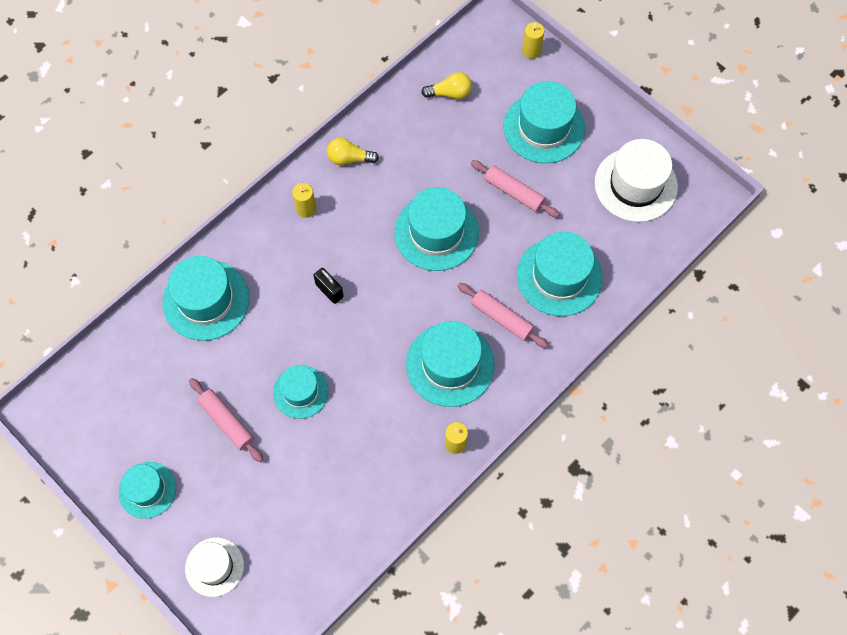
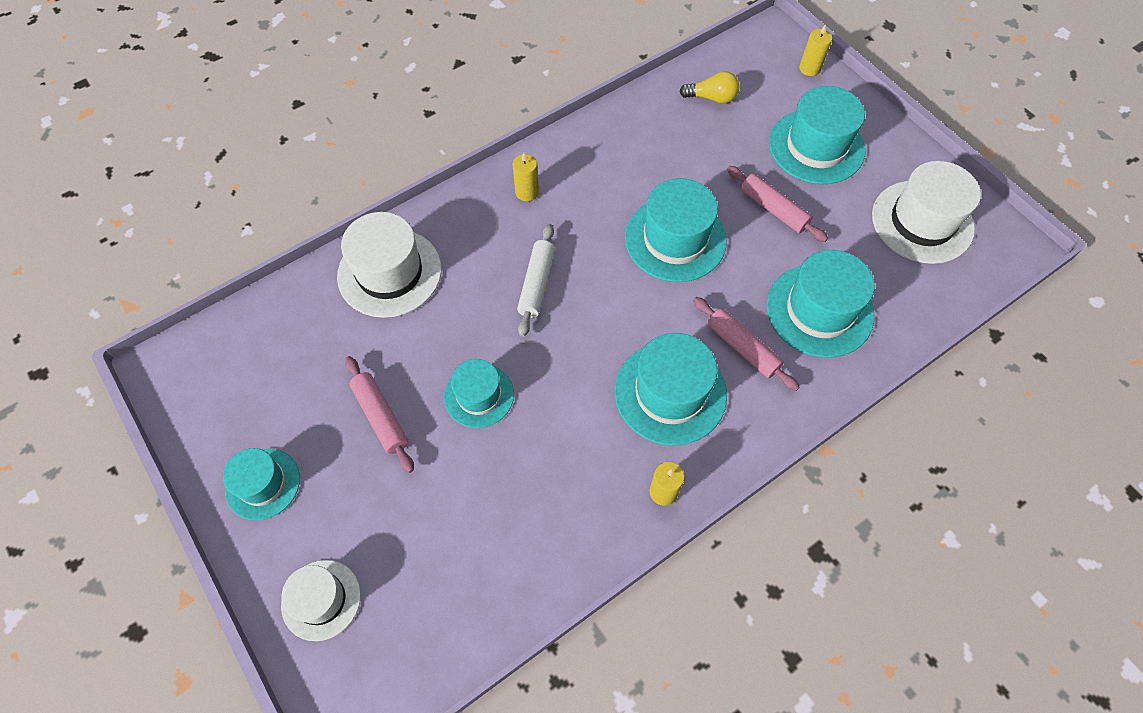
camera: 10 degrees right, 5 degrees down
(206, 300) = (389, 272): turquoise hat -> white hat
(329, 290) = (537, 284): black padlock -> white rolling pin
(349, 158) = (586, 147): yellow light bulb -> none

